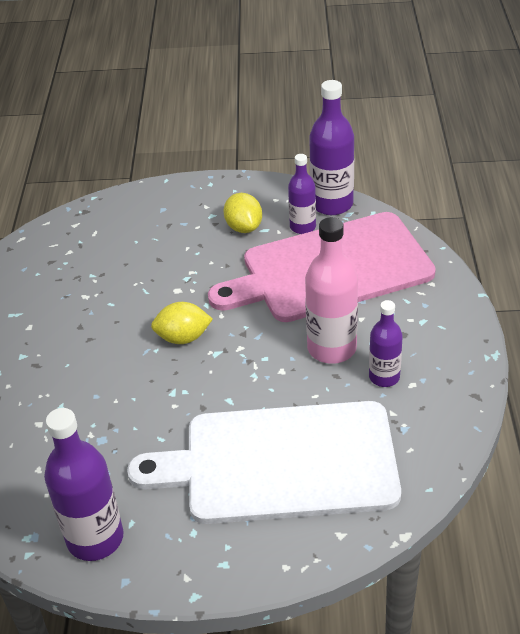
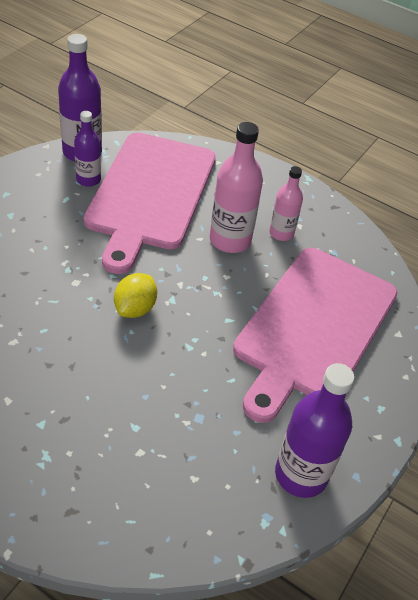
camera: 65 degrees left, 5 degrees up
(244, 227) = (49, 207): yellow lemon -> none
(281, 463) = (313, 327): white cutting board -> pink cutting board
(384, 377) = (281, 233): purple bottle -> pink bottle

